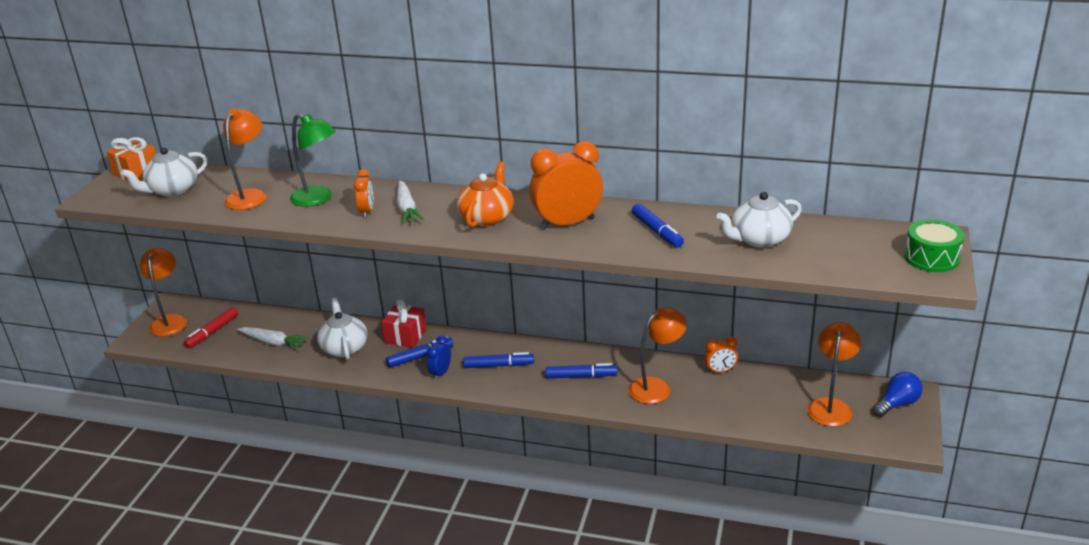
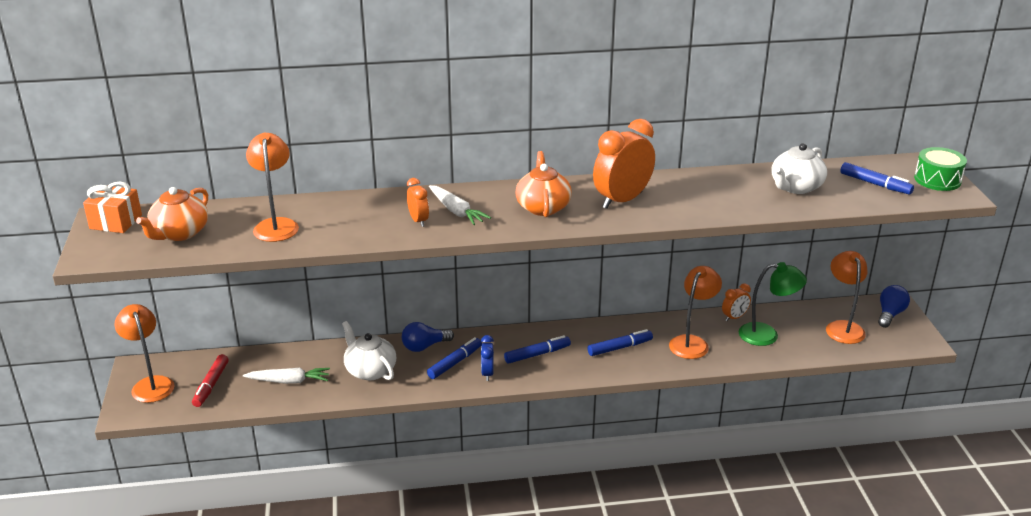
camera: 25 degrees left, 0 degrees up
(172, 190) = (179, 233): white teapot -> orange teapot
(318, 199) = (354, 216): green lamp -> green lamp (767, 335)
(405, 336) = (424, 346): red gift -> blue light bulb
(657, 231) = (706, 194): blue marker -> blue marker (875, 184)

